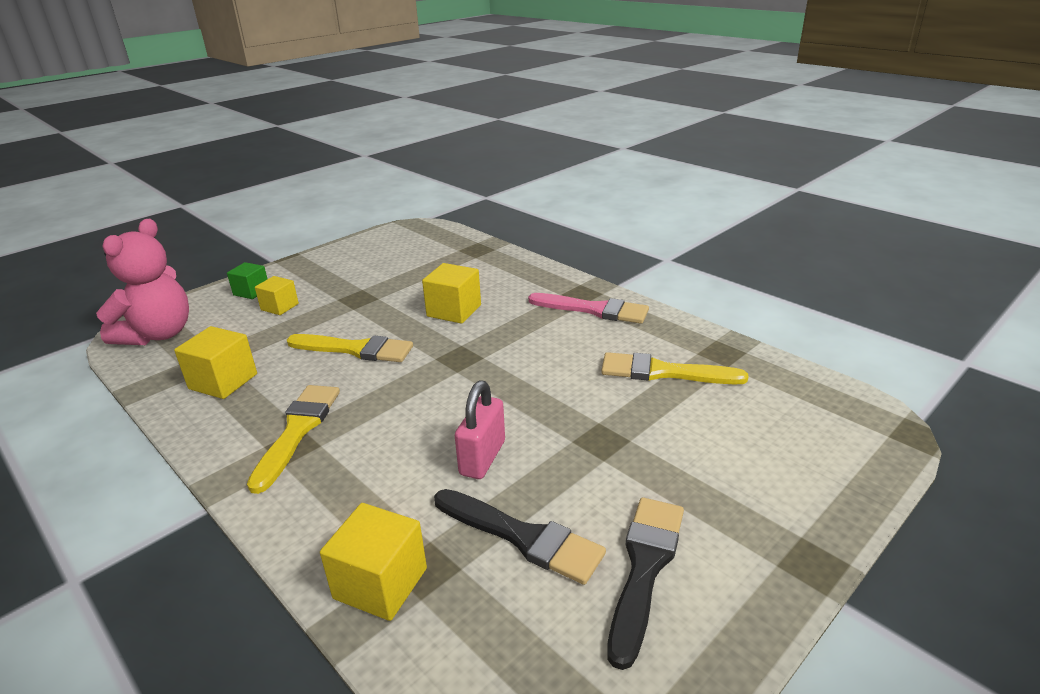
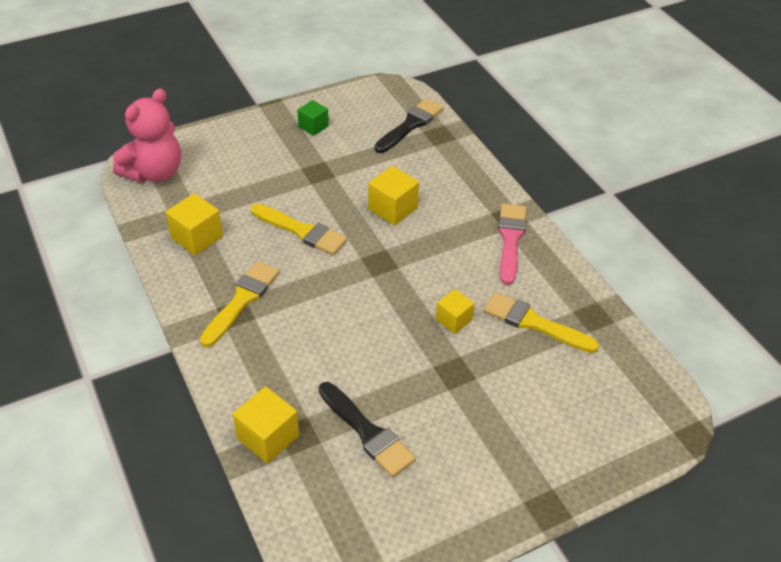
camera: 15 degrees right, 15 degrees up
(251, 292) = (233, 140): green cube -> green cube (313, 126)
(279, 307) = (252, 165): yellow cube -> yellow cube (453, 320)
(482, 458) = (363, 362): pink padlock -> none
(593, 310) = (510, 239): pink brush -> pink brush turned 120 degrees counterclockwise
(645, 568) = (436, 478): black brush -> black brush (410, 125)

